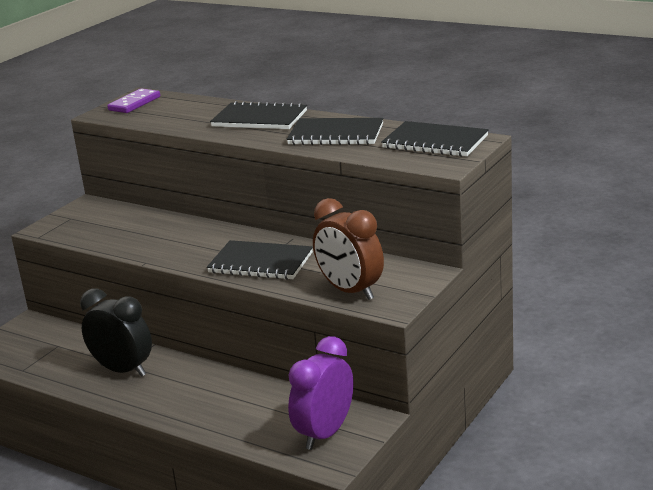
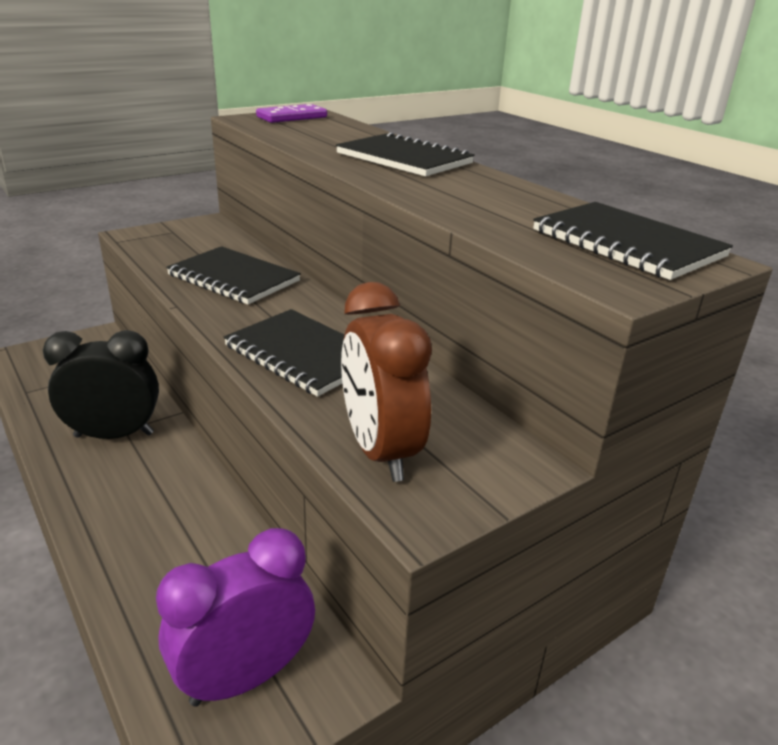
camera: 20 degrees right, 5 degrees up
(123, 370) = (114, 435): black clock -> black clock turned 60 degrees counterclockwise
(336, 134) = (481, 197): black notebook -> black notebook (233, 278)

